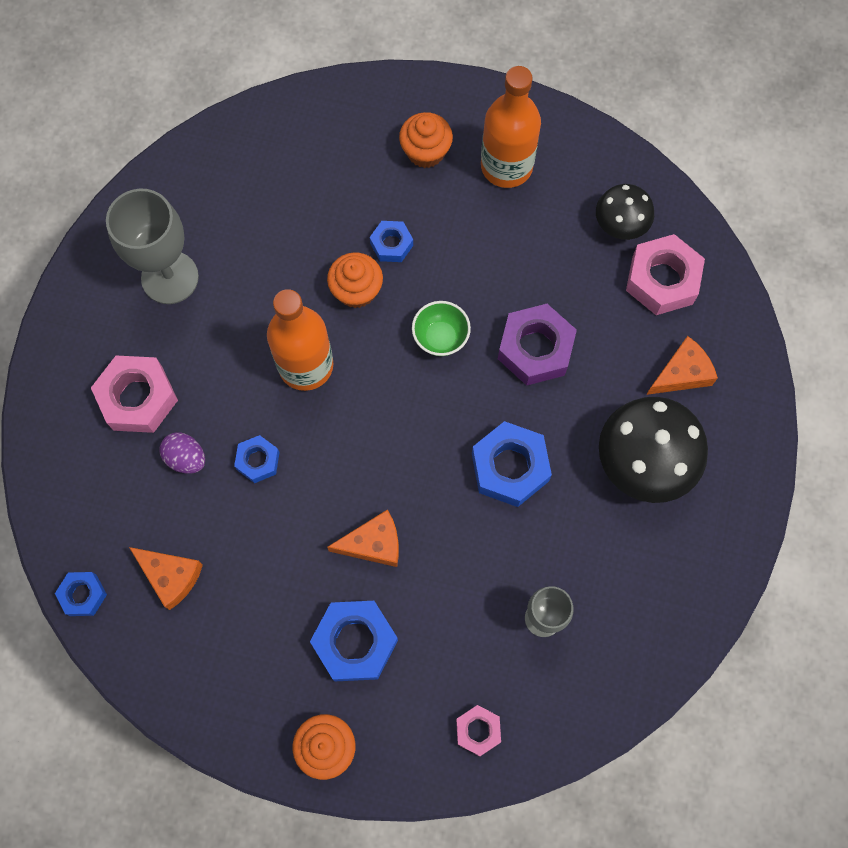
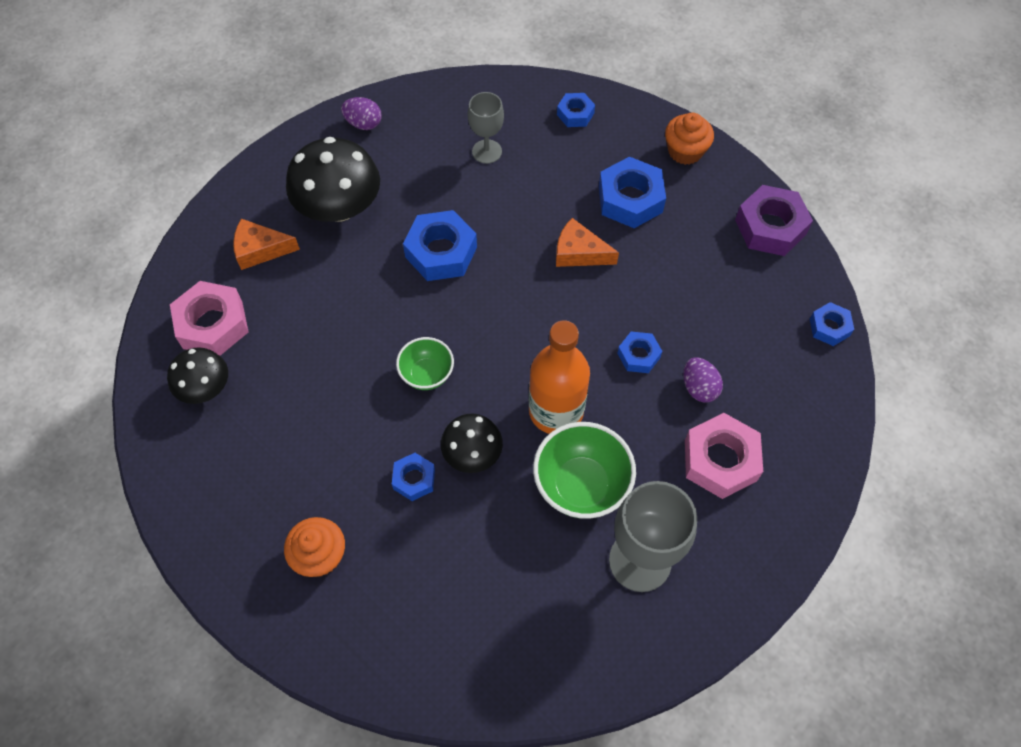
camera: 150 degrees left, 10 degrees down
(171, 576) = (751, 306): orange cheese -> none
(249, 312) = (581, 485): none -> green bowl
(356, 290) = (472, 453): orange cupcake -> black mushroom
(478, 730) = (575, 114): pink nut -> blue nut
(506, 166) = (258, 497): orange bottle -> none
(535, 349) = (356, 325): purple nut -> purple nut (770, 227)
(698, 579) = (363, 124): none -> purple egg

